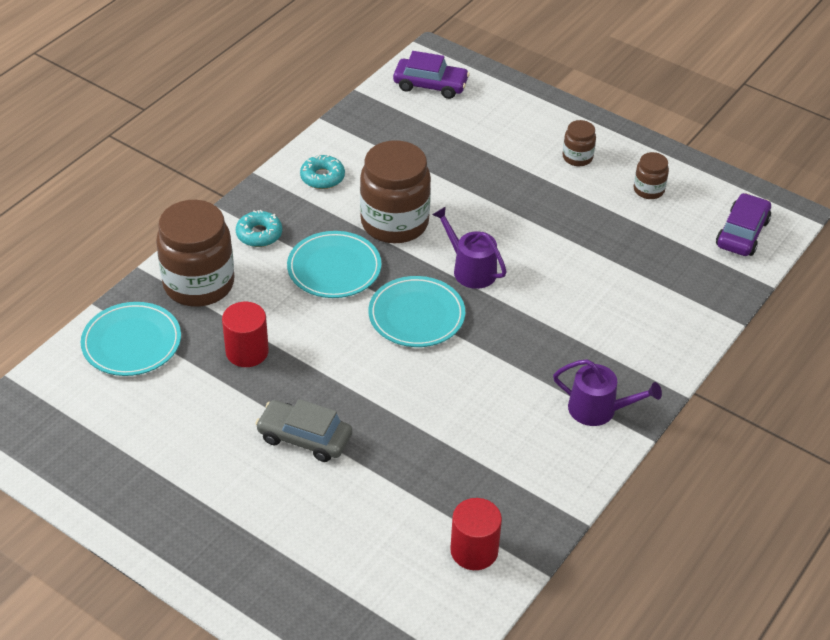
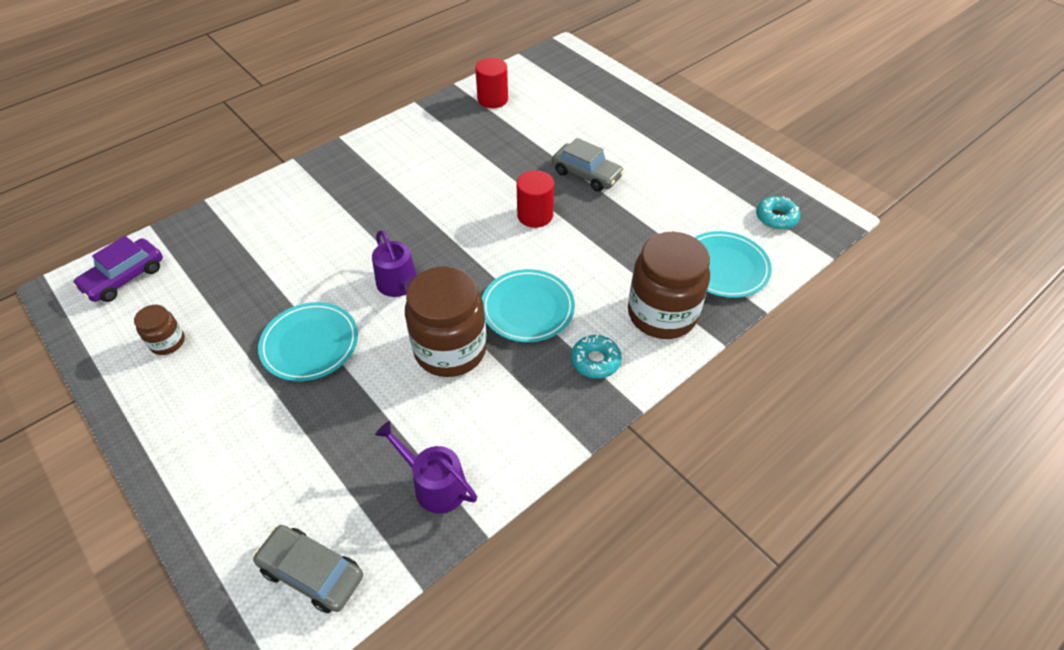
camera: 165 degrees left, 5 degrees up
(247, 352) = (622, 243): red cylinder -> red cylinder (535, 215)
(322, 177) = (509, 427): turquoise donut -> turquoise donut (776, 218)
(416, 315) = (467, 250): turquoise plate -> turquoise plate (310, 344)
(430, 85) = (312, 572): purple car -> grey car
(577, 157) = (208, 401): brown jar -> none
(598, 409) = (363, 160): purple watering can -> purple watering can (435, 484)

